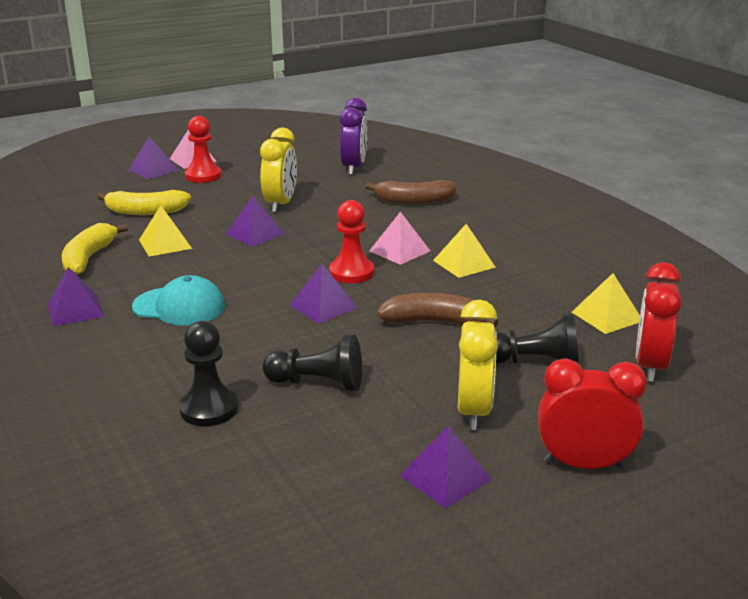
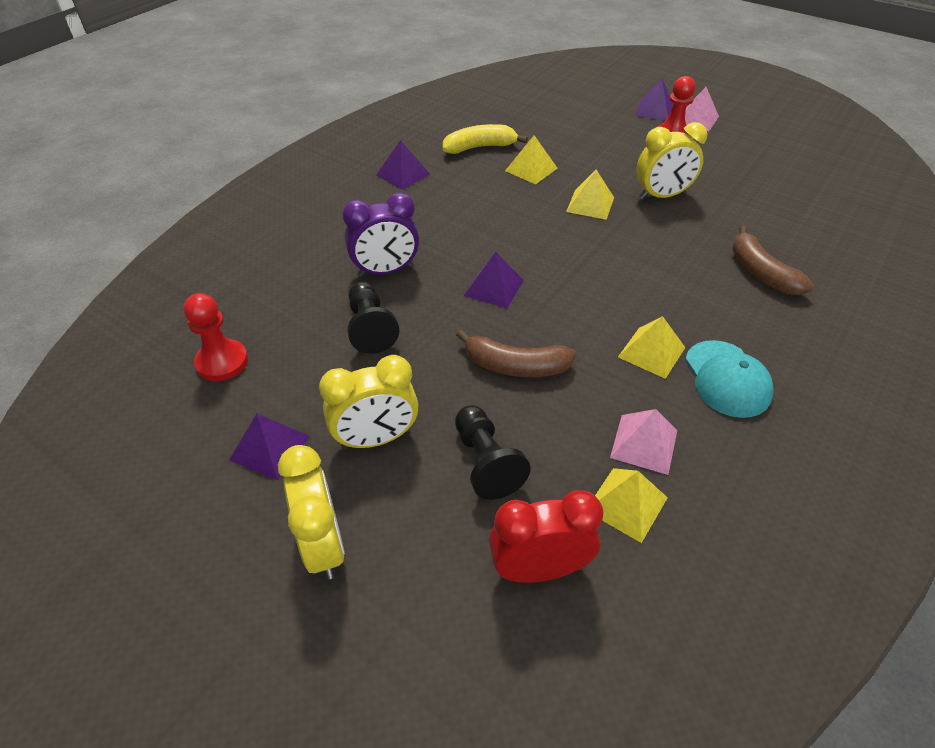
camera: 65 degrees right, 20 degrees up
(145, 211) = (576, 138): yellow banana -> none
(179, 307) = (439, 216): turquoise cap -> turquoise cap (727, 379)
(209, 409) = (308, 285): black pawn -> none
(255, 234) = (590, 204): purple pyramid -> yellow pyramid
(351, 272) = (567, 283): red pawn -> red pawn (222, 362)
(354, 168) = (793, 208): purple clock -> purple clock (385, 271)
(399, 251) = (638, 299): pink pyramid -> pink pyramid (644, 444)
(434, 322) = (515, 366): brown banana -> brown banana turned 120 degrees clockwise
(583, 464) = (323, 544): red clock -> yellow clock

